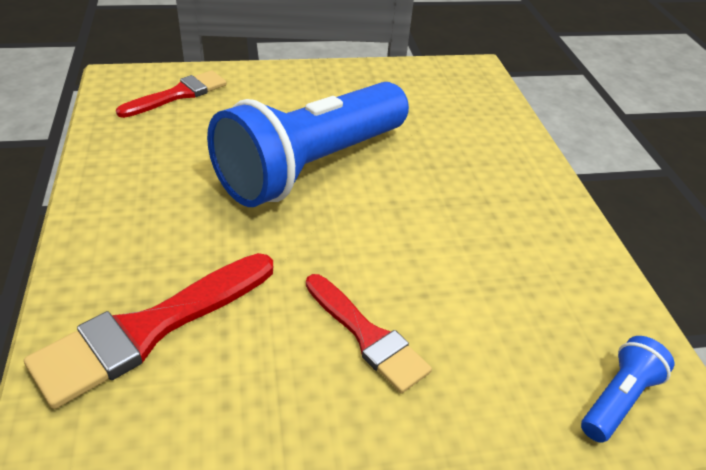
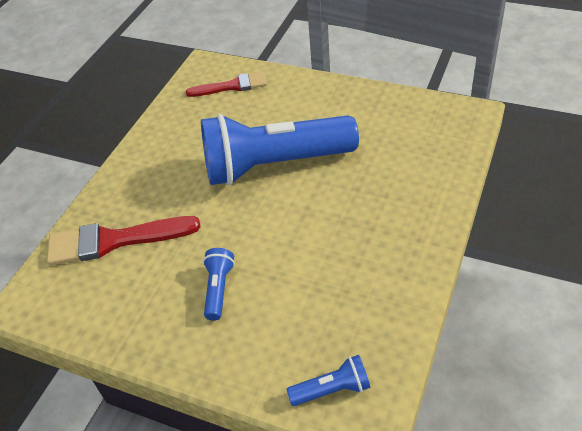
camera: 40 degrees right, 5 degrees up
(367, 336) = (218, 289): red brush -> blue flashlight

